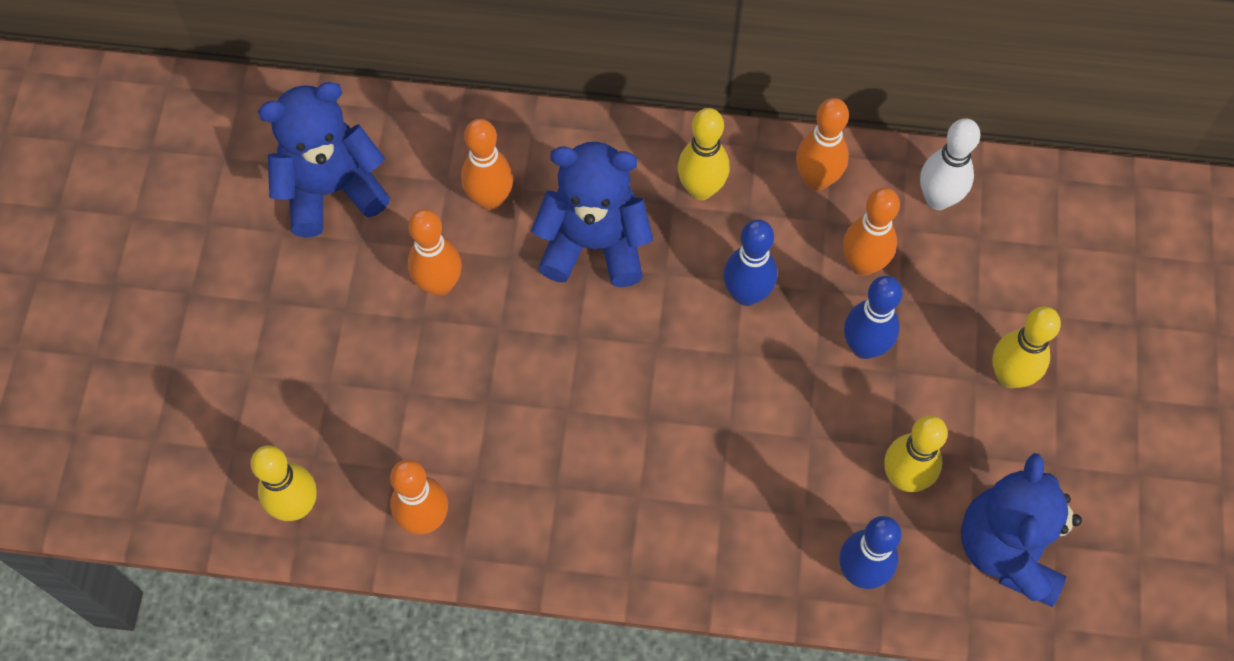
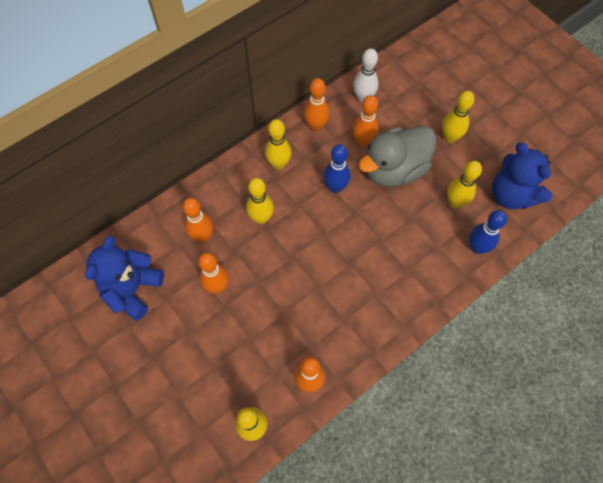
camera: 45 degrees left, 0 degrees up
(594, 244) = (261, 218): blue teddy bear -> yellow bowling pin
(864, 347) = (394, 169): blue bowling pin -> grey duck

